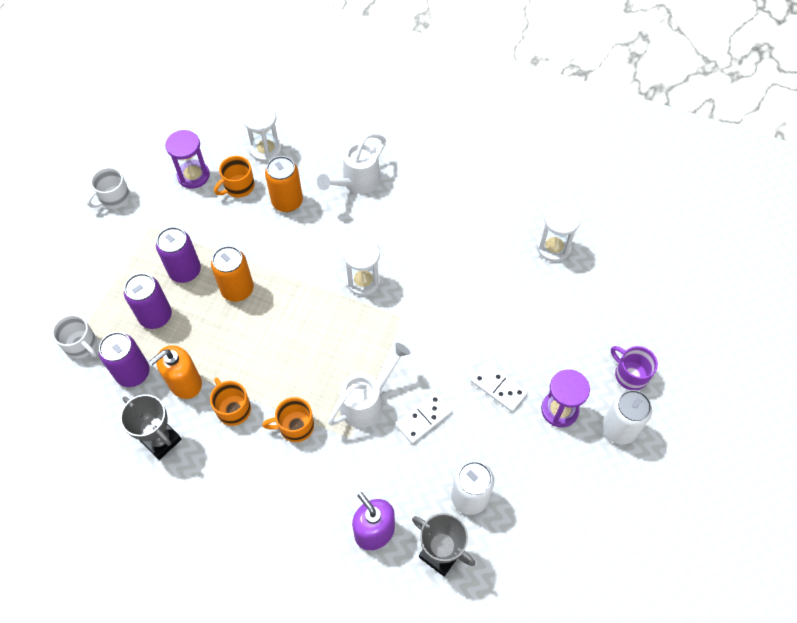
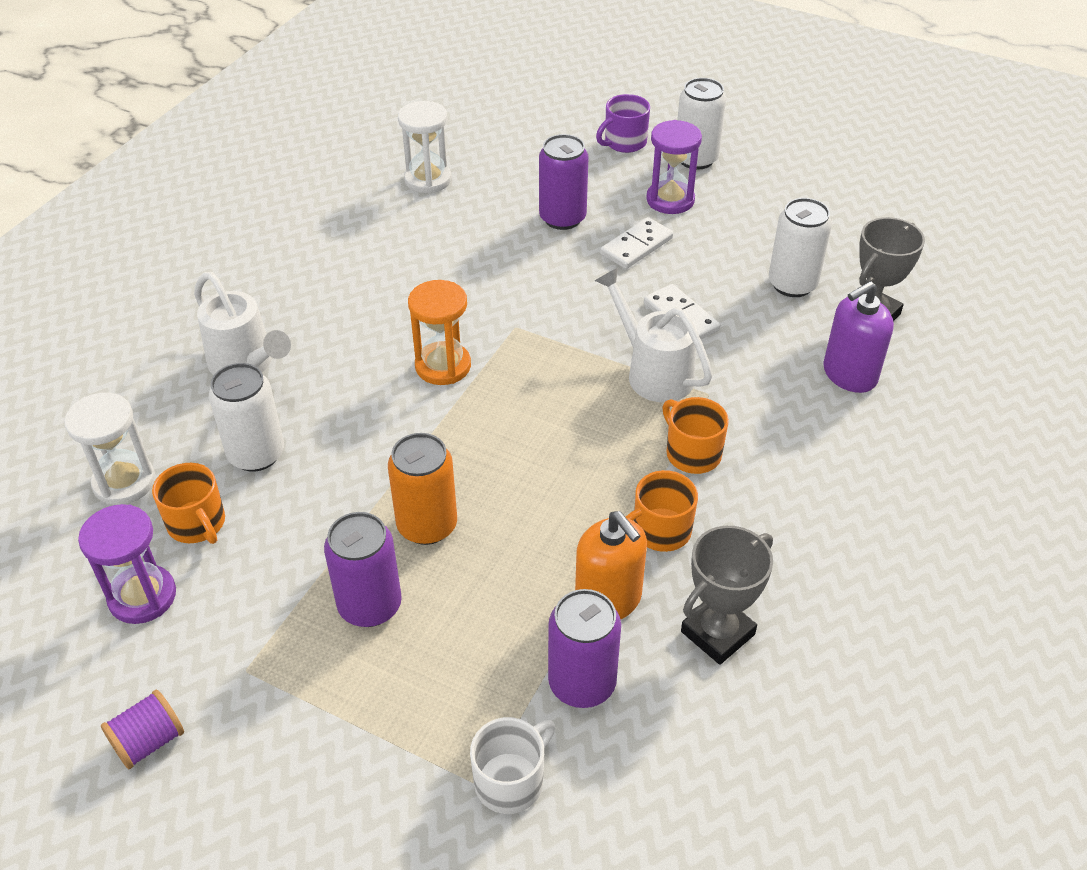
camera: 85 degrees left, 15 degrees down
(114, 198) = (149, 741): white mug -> purple spool
(155, 316) = (462, 651): purple can -> purple can (562, 218)
(287, 201) = (256, 454): orange can -> white can
(295, 426) = (692, 453): orange mug -> orange mug turned 150 degrees clockwise
(363, 281) = (443, 366): white hourglass -> orange hourglass

